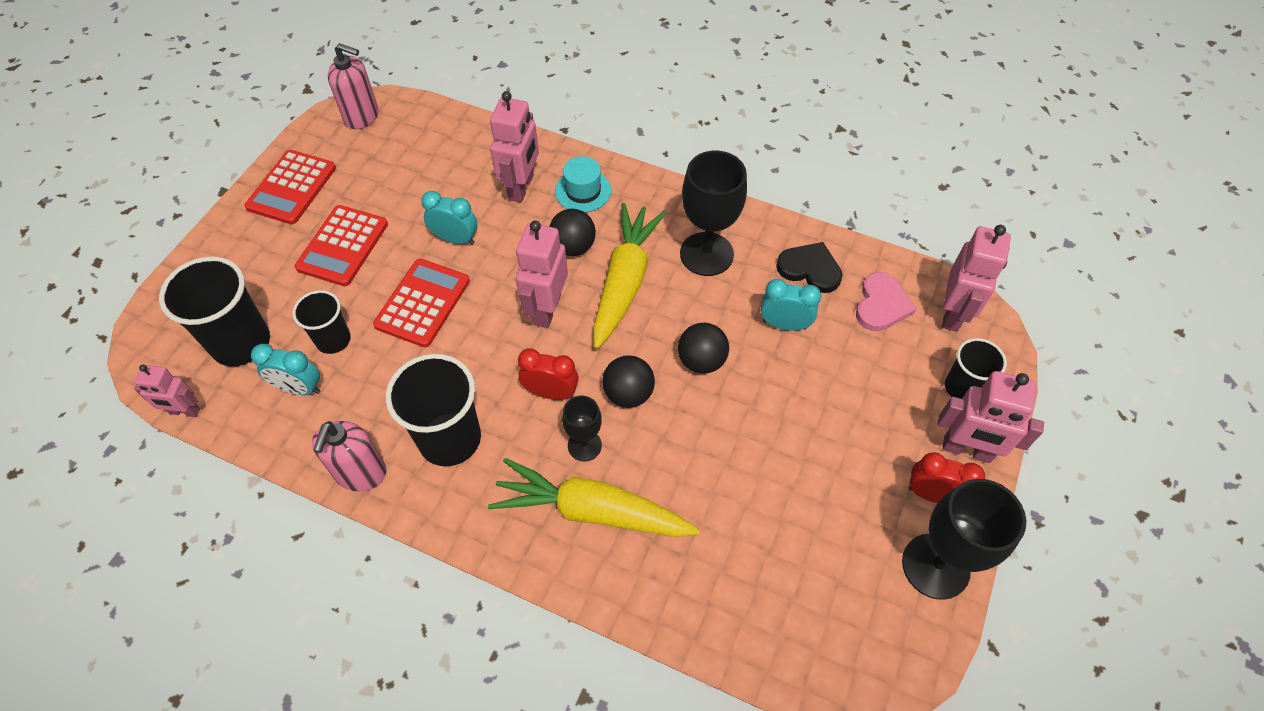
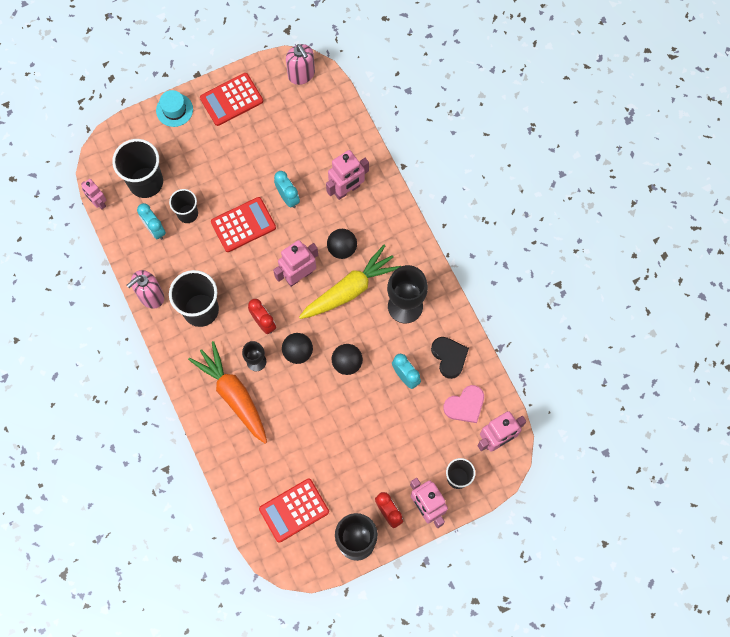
camera: 40 degrees right, 15 degrees up
(343, 246) = (230, 159): red calculator -> red calculator (294, 510)
(583, 191) = (376, 217): turquoise hat -> turquoise hat (174, 110)
(592, 511) = (233, 395): yellow carrot -> orange carrot

